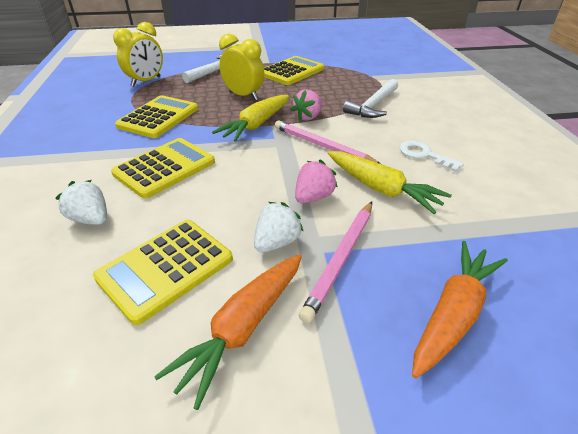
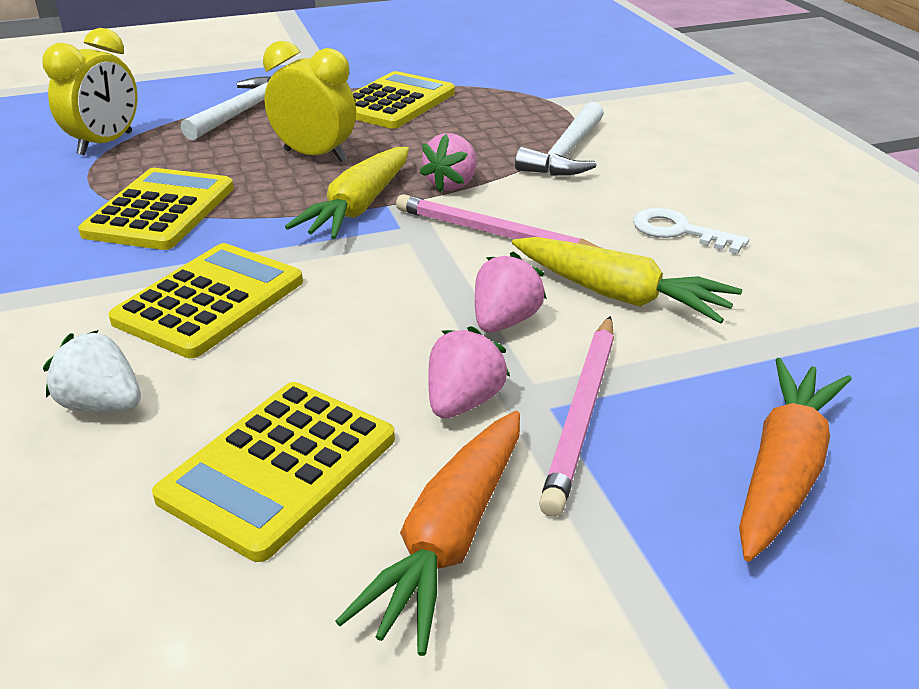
camera: 10 degrees left, 5 degrees down
(276, 242) = (463, 402): white strawberry -> pink strawberry

